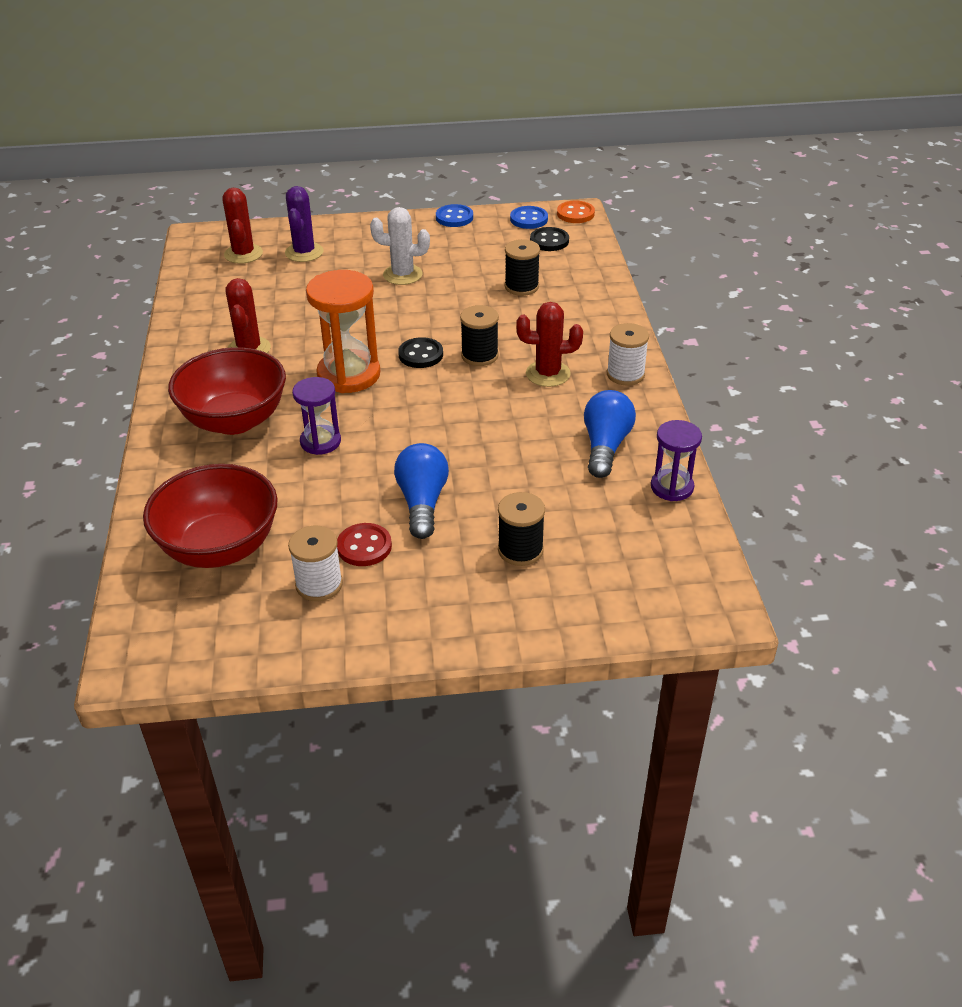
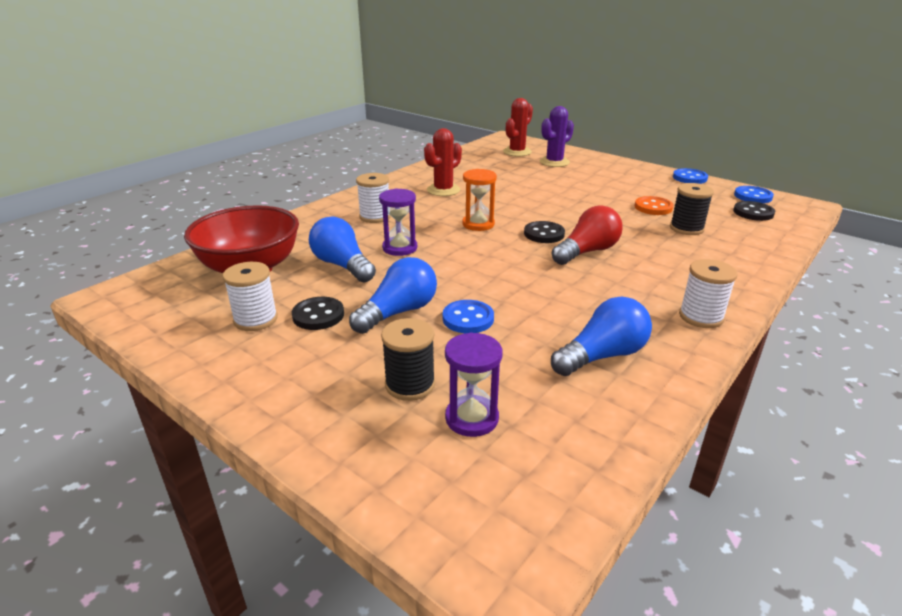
camera: 45 degrees right, 10 degrees down
(235, 420) = (375, 217): red bowl -> white spool
(300, 490) = (342, 265): none -> blue light bulb
(349, 375) = (478, 224): orange hourglass -> orange hourglass, size x0.60
(364, 546) = (318, 315): red button -> black button
(402, 275) = (602, 192): white cactus -> none
(479, 355) = (587, 252): black spool -> red light bulb
(481, 474) = (468, 319): none -> blue button
(548, 374) = (626, 285): red cactus -> none
(575, 214) = (803, 206): orange button -> orange button (653, 207)
(672, 487) = (621, 423): purple hourglass -> purple hourglass (471, 418)

